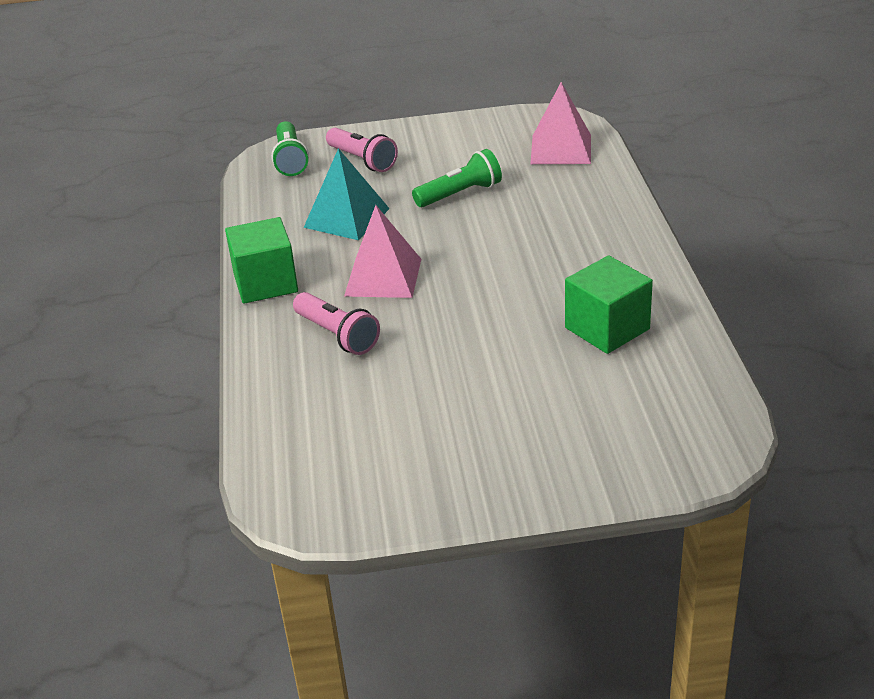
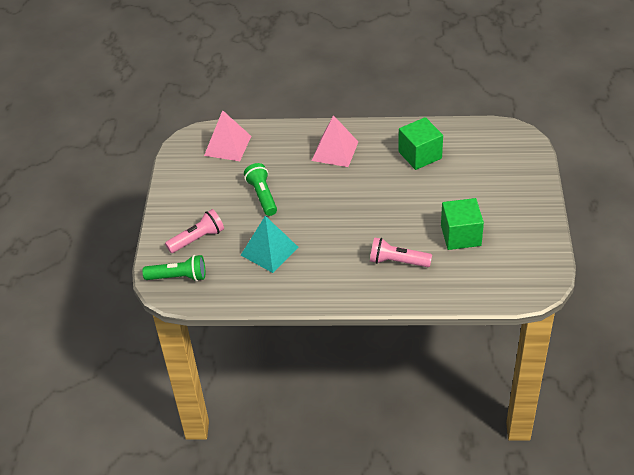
camera: 80 degrees left, 10 degrees up
(265, 283) = (332, 293): green cube -> green cube (460, 235)
(337, 335) = (397, 261): pink flashlight -> pink flashlight turned 135 degrees counterclockwise
(383, 277) = (344, 238): pink pyramid -> pink pyramid (335, 151)

